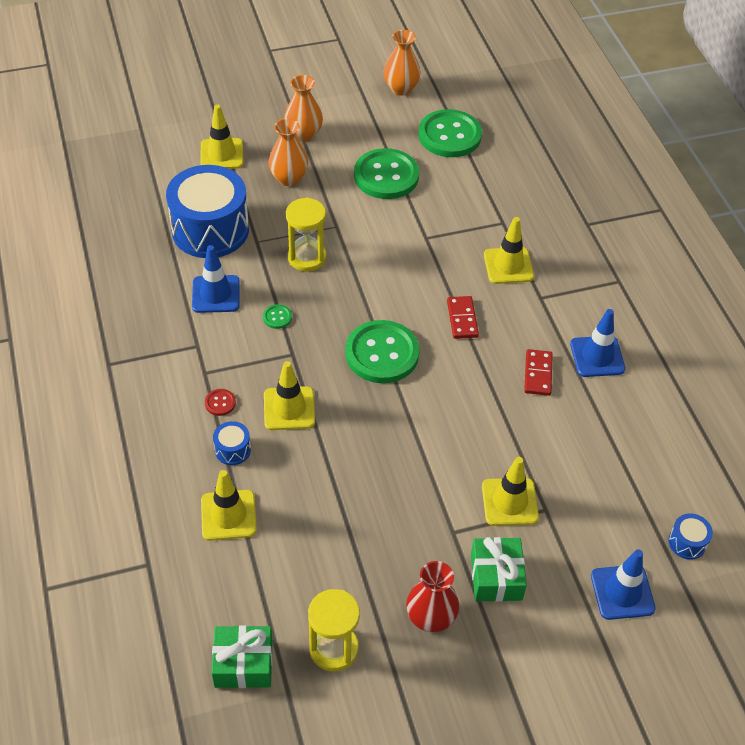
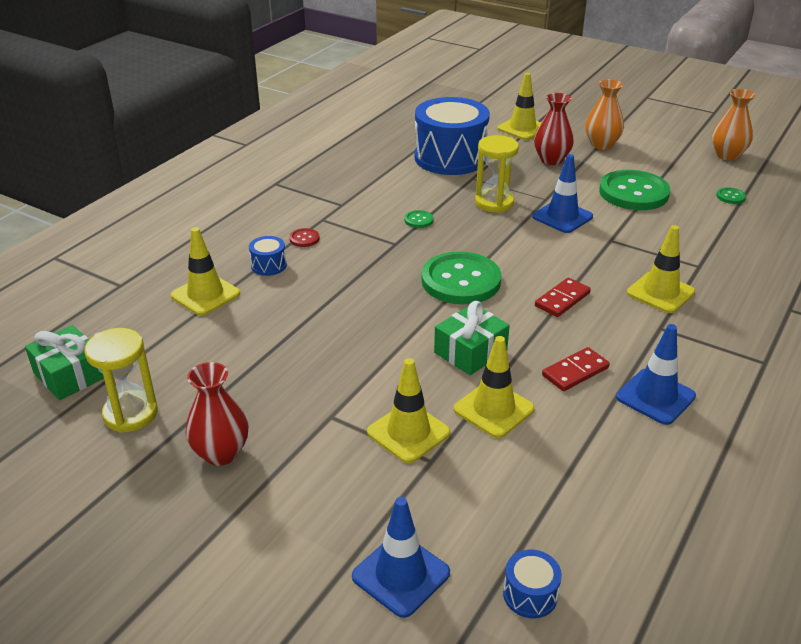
camera: 50 degrees right, 15 degrees down
(216, 294) = (398, 188): blue traffic cone -> blue traffic cone (562, 217)
(289, 178) = (551, 160): orange vase -> red vase
(289, 408) = (342, 268): yellow traffic cone -> yellow traffic cone (494, 409)
(449, 135) = (730, 197): green button -> green button, size x0.40
(496, 577) = (313, 470): green gift -> green gift (470, 352)

